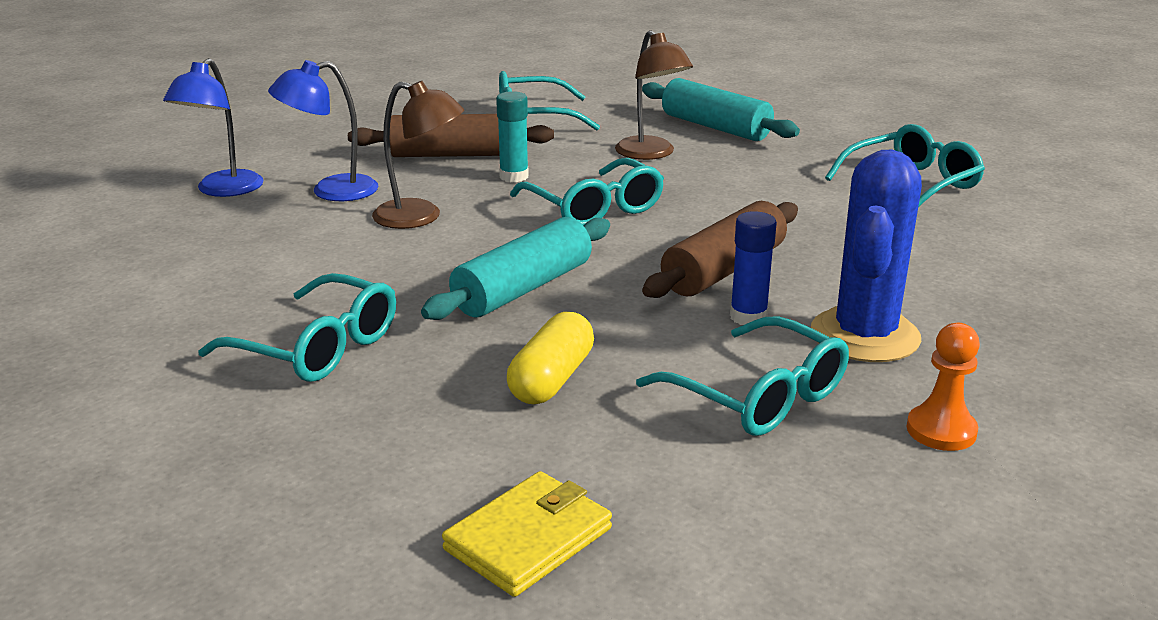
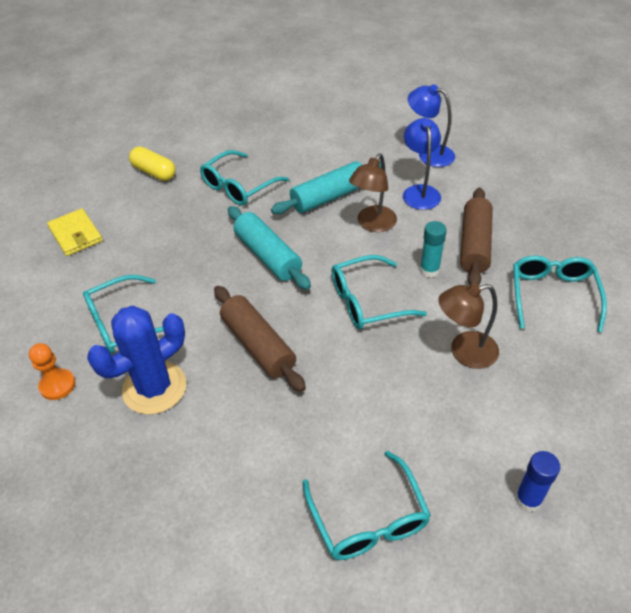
camera: 105 degrees right, 20 degrees up
(552, 379) = (176, 254): yellow capsule -> yellow capsule (154, 172)
(715, 127) = (526, 411): turquoise rolling pin -> turquoise rolling pin (329, 197)
(748, 317) = (198, 341): blue glue stick -> blue glue stick (528, 499)
(865, 335) = (154, 388): blue cactus -> blue cactus turned 75 degrees counterclockwise

